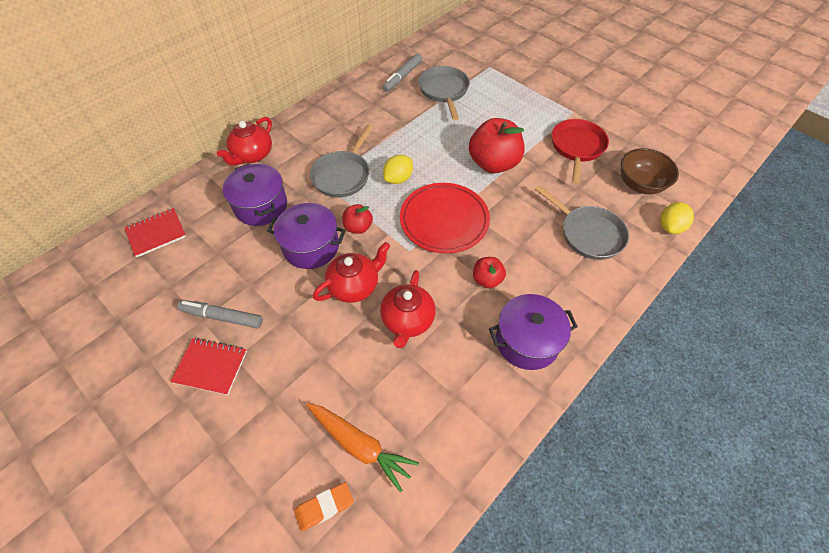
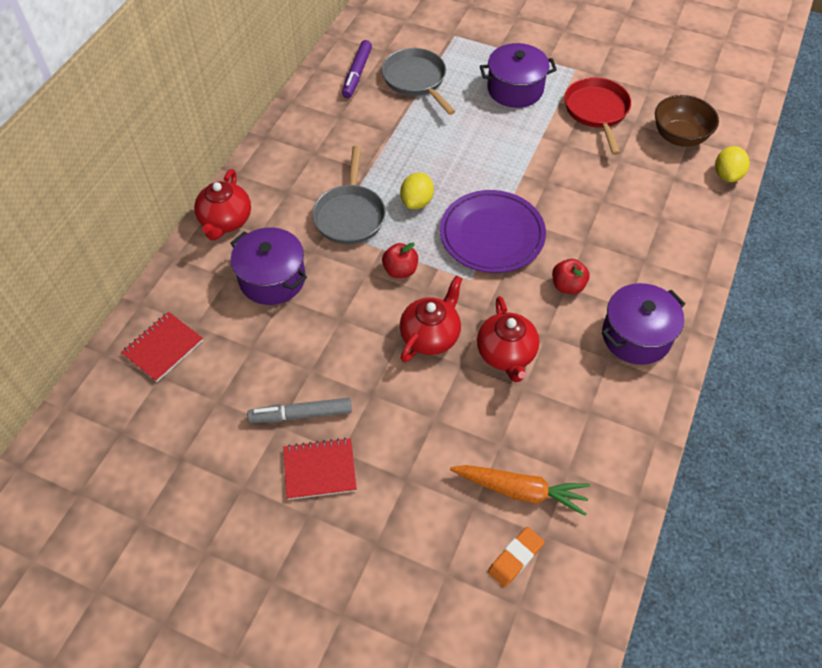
camera: 20 degrees left, 0 degrees up
(311, 246) = (358, 308): purple pot -> purple pot (515, 89)
(403, 76) = (357, 73): grey marker -> purple marker
(444, 220) = (492, 235): red plate -> purple plate
(493, 163) = (515, 155): red apple -> none
(588, 234) = (649, 206): grey pan -> none

